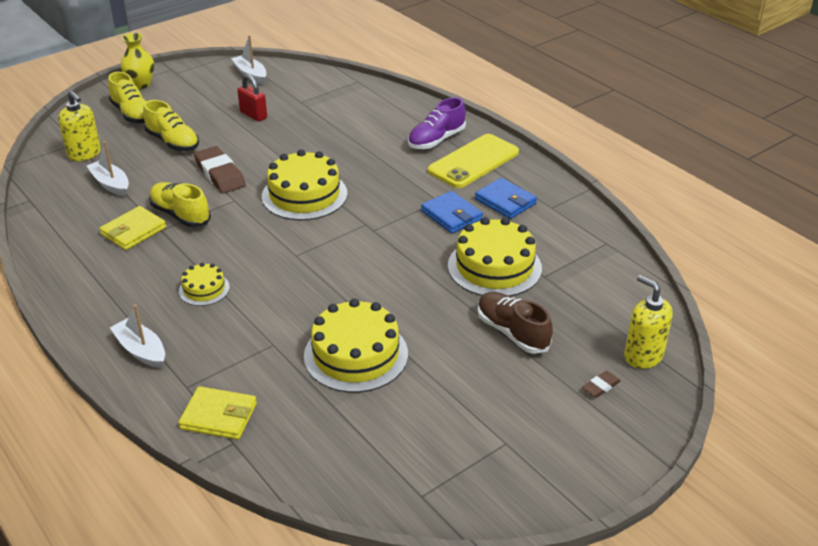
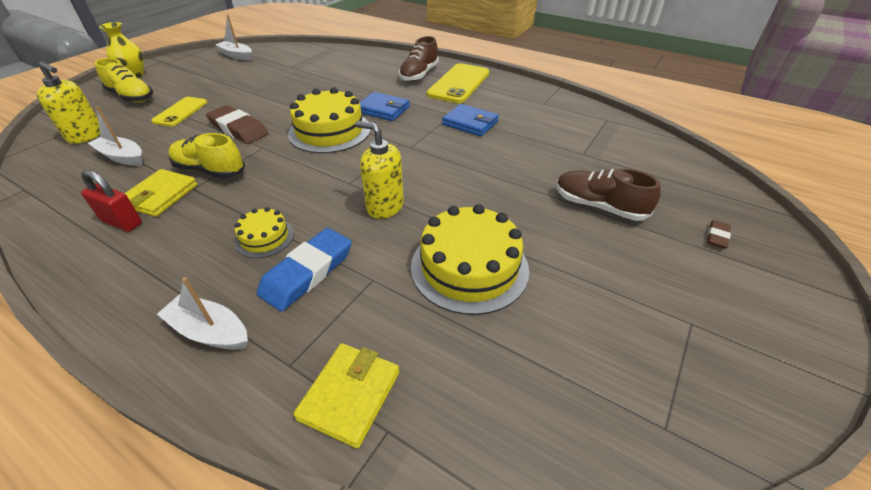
camera: 20 degrees left, 5 degrees up
(173, 142) = (180, 112): yellow shoe -> yellow phone
(219, 416) = (350, 395): yellow wallet -> yellow wallet turned 60 degrees counterclockwise
(226, 326) = (307, 272): none -> blue eraser
(253, 115) = (252, 81): red padlock -> red padlock (122, 222)
(436, 140) = (419, 75): purple shoe -> brown shoe
(494, 267) = (537, 155): yellow cake -> none
(505, 201) = (505, 106): blue wallet -> blue wallet (383, 109)
(643, 356) = (721, 200): yellow soap dispenser -> yellow soap dispenser (385, 207)

